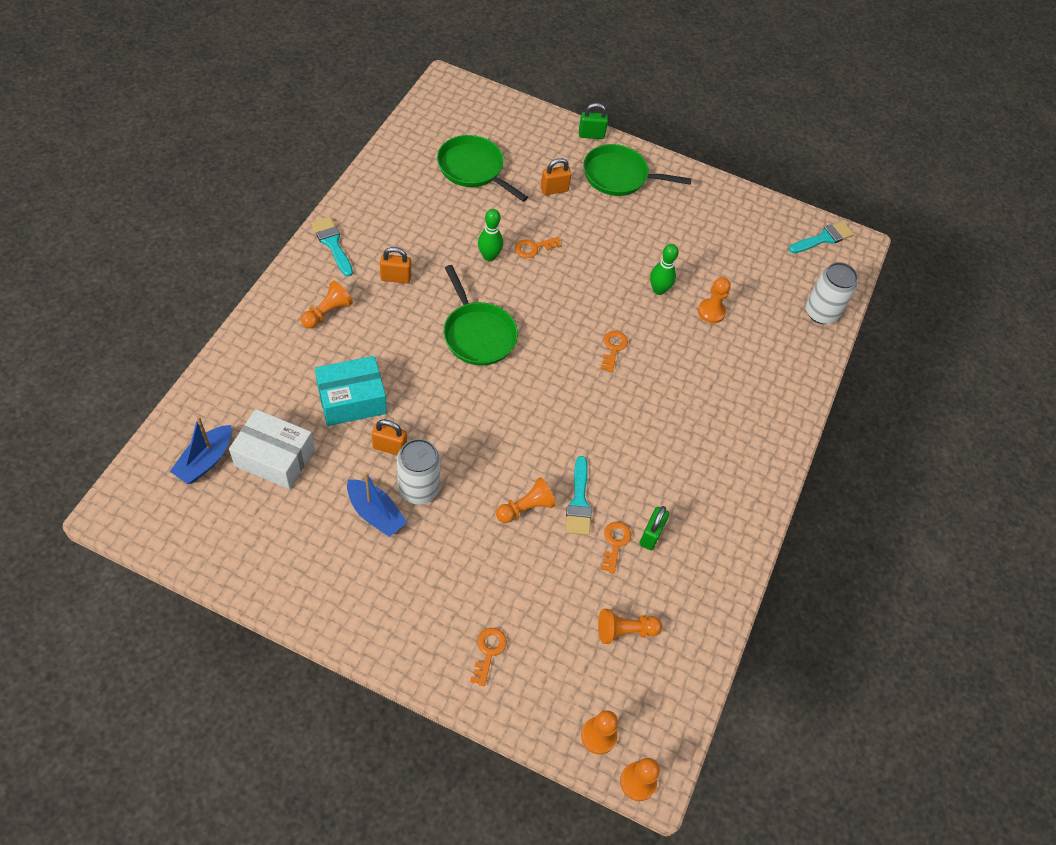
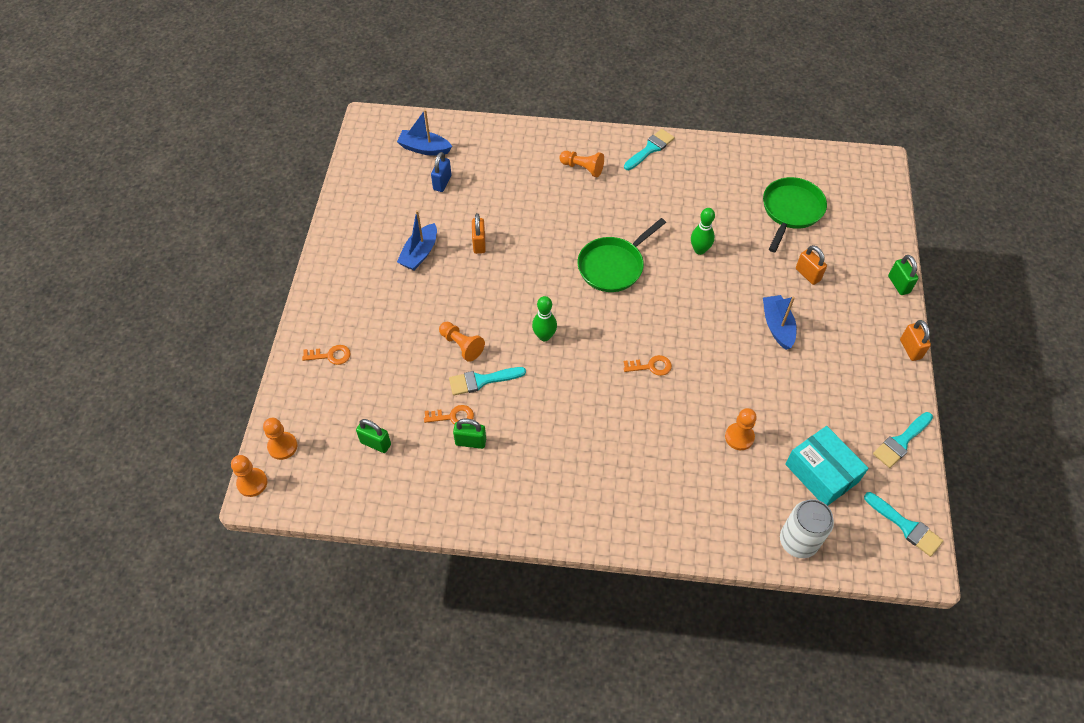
camera: 80 degrees right, 0 degrees up
(274, 457) = (442, 183): white box -> blue padlock
(352, 400) = (510, 208): turquoise box -> turquoise box (821, 473)
(396, 278) = (639, 197): orange padlock -> orange padlock (910, 349)
(418, 488) = (451, 272): white can -> none
(534, 248) = (729, 278): orange key -> none
(603, 236) = (777, 326): none -> blue boat
(619, 176) = (861, 320): green pan -> none
(625, 631) = (375, 443): orange pawn -> green padlock
(658, 290) = (739, 386): green bowling pin -> green bowling pin (544, 336)
(747, 206) = (901, 441): none -> turquoise brush

